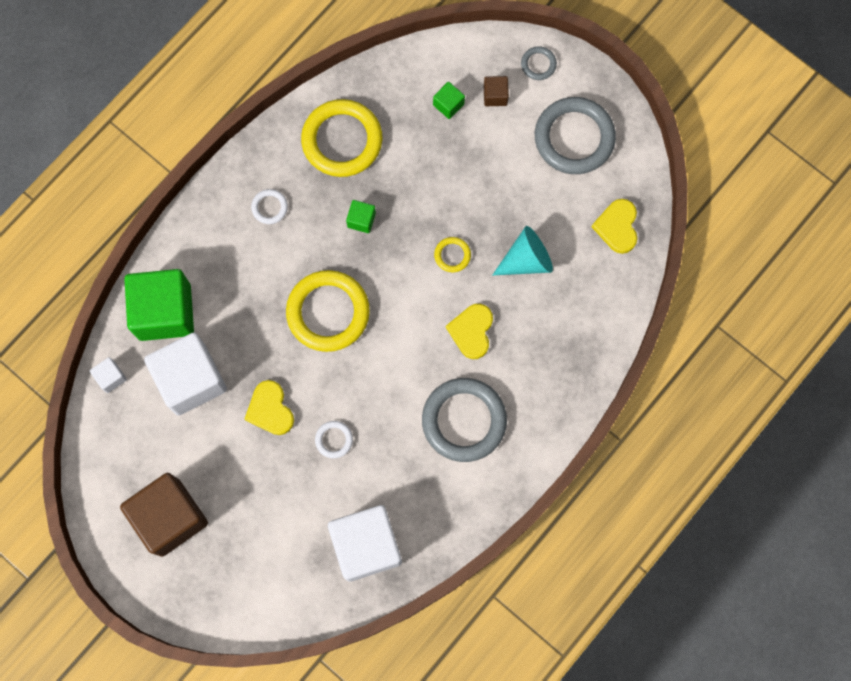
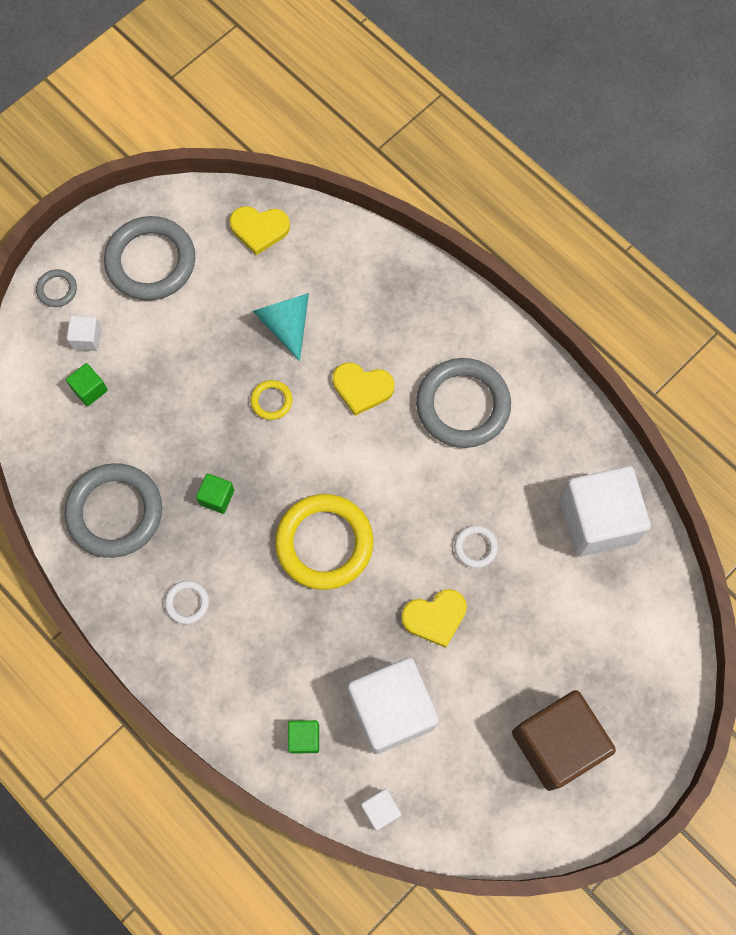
camera: 85 degrees left, 5 degrees down
(165, 312) = (304, 738): green cube -> green cube, size x0.43
(342, 140) = (115, 512): yellow ring -> grey ring
(495, 95) = (87, 338): brown cube -> white cube

